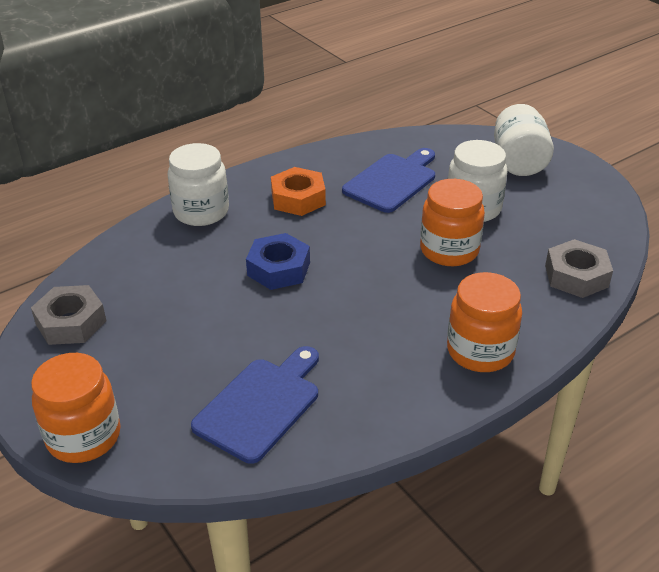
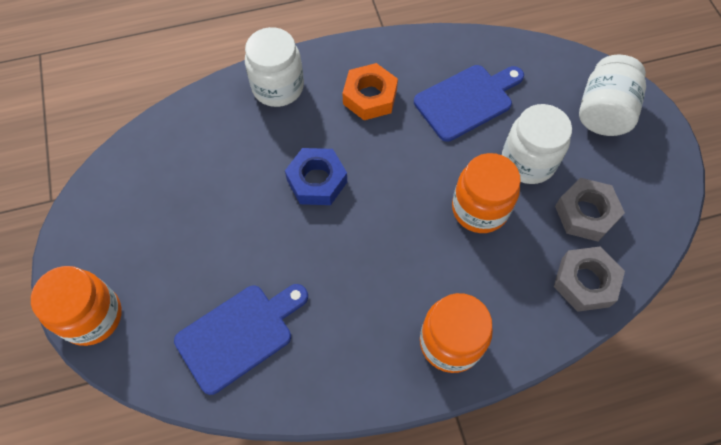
camera: 20 degrees right, 25 degrees up
(71, 322) = (124, 186): grey nut -> grey nut (585, 213)

